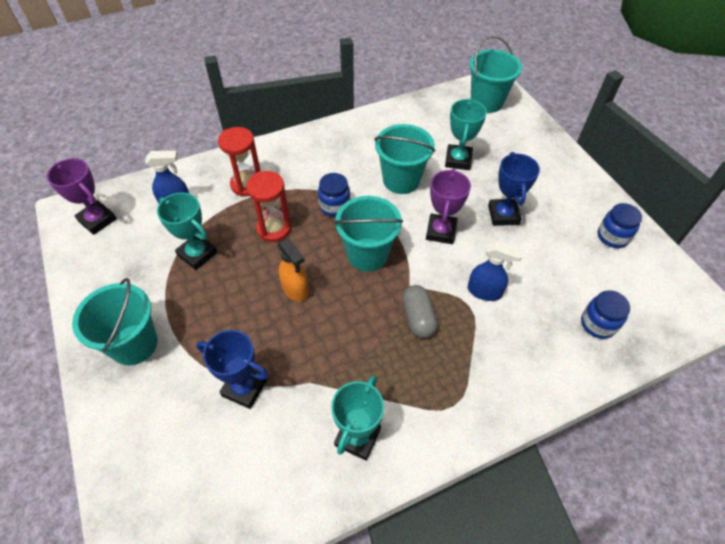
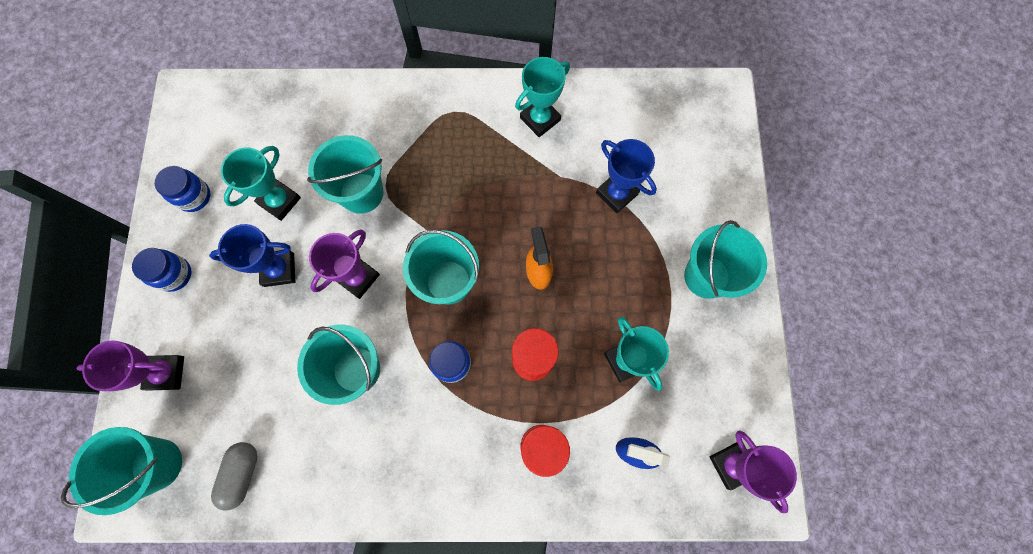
camera: 155 degrees left, 20 degrees up
(418, 318) = (438, 194): grey capsule -> grey capsule (242, 474)
(458, 160) = (270, 372): turquoise trophy -> turquoise trophy (280, 201)
(484, 292) = (361, 193): blue spray bottle -> turquoise bucket
(503, 215) = (279, 270): blue trophy -> blue trophy turned 60 degrees clockwise
(523, 138) = (166, 373): none -> purple trophy
(598, 324) = (288, 123): blue jar -> blue jar (174, 274)

